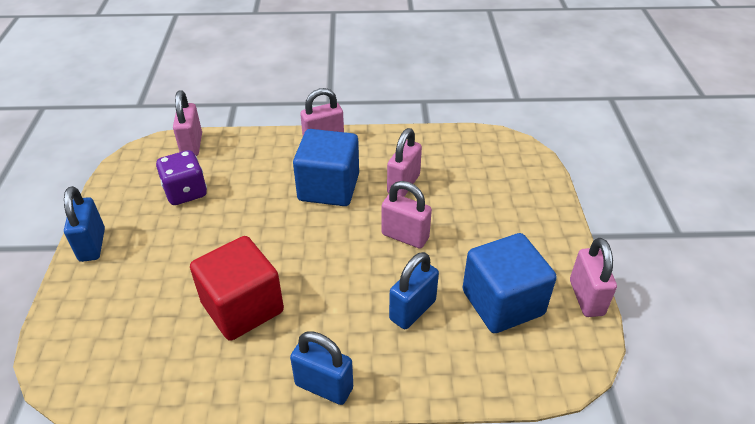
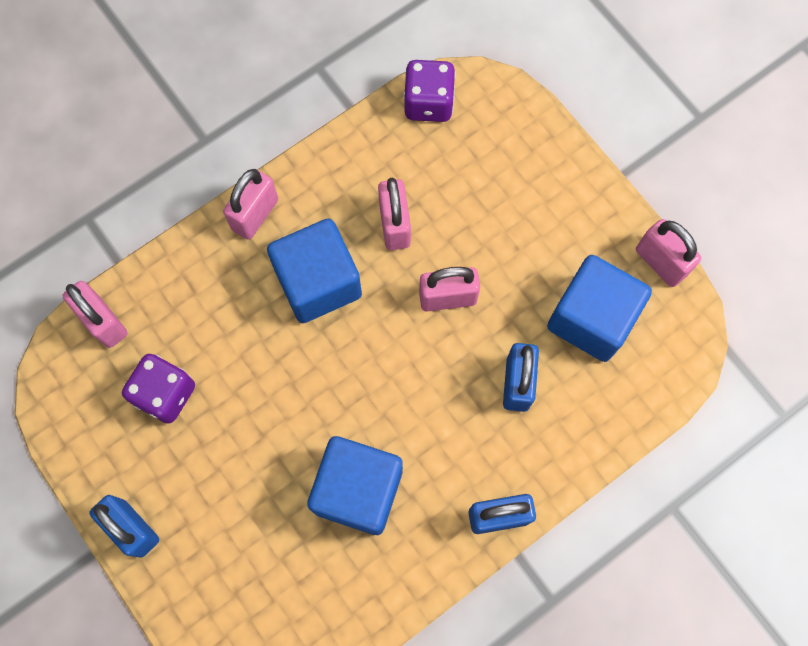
camera: 35 degrees left, 30 degrees up
(242, 307) = (358, 490): red cube -> blue cube
(477, 140) = (428, 103): none -> purple dice

